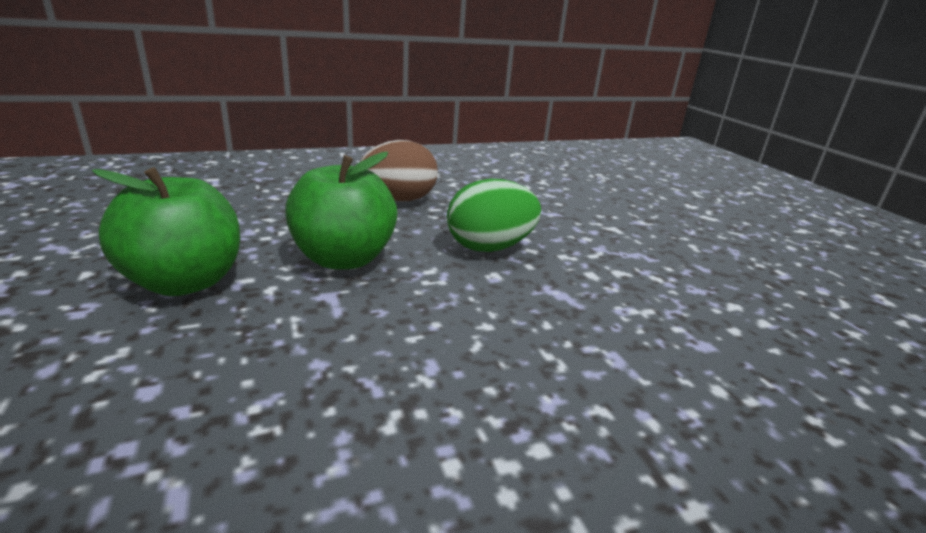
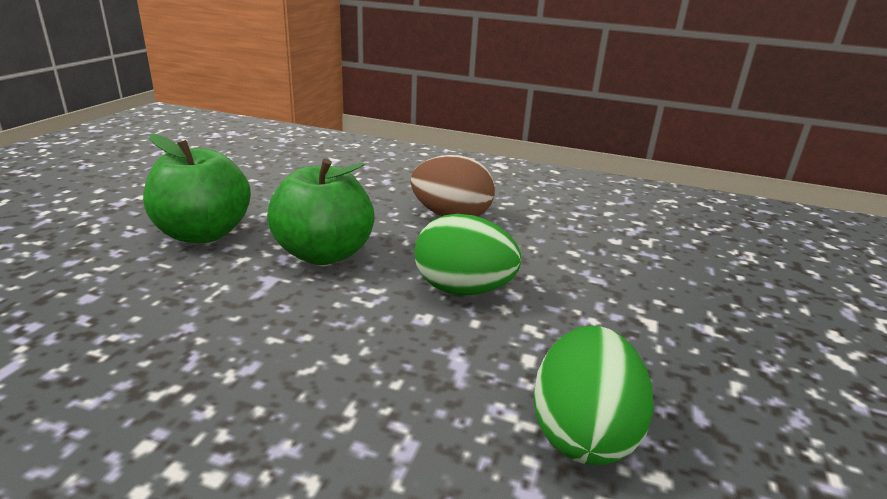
camera: 40 degrees right, 0 degrees up
(676, 301) = (582, 432): none -> green egg

